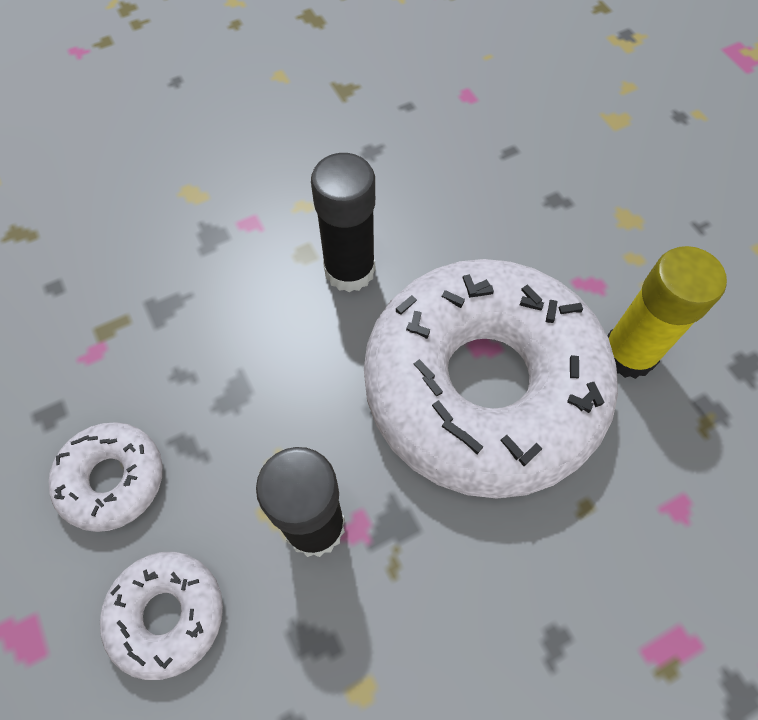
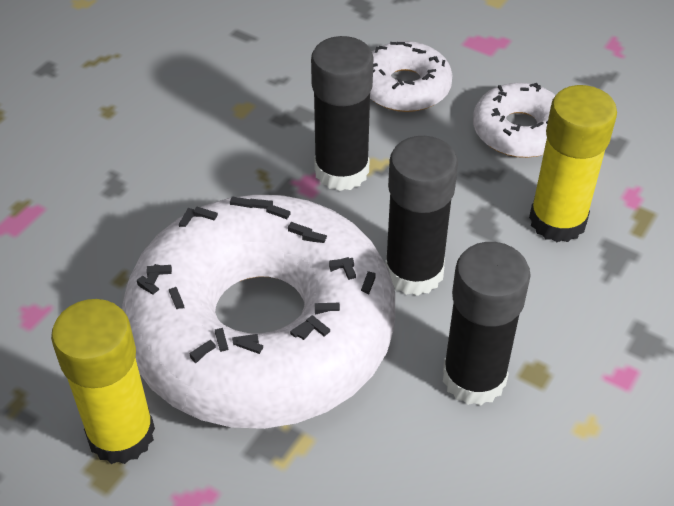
camera: 150 degrees right, 15 degrees down
(175, 362) = (557, 221): none -> yellow glue stick
(328, 376) = (414, 272): none -> black glue stick

